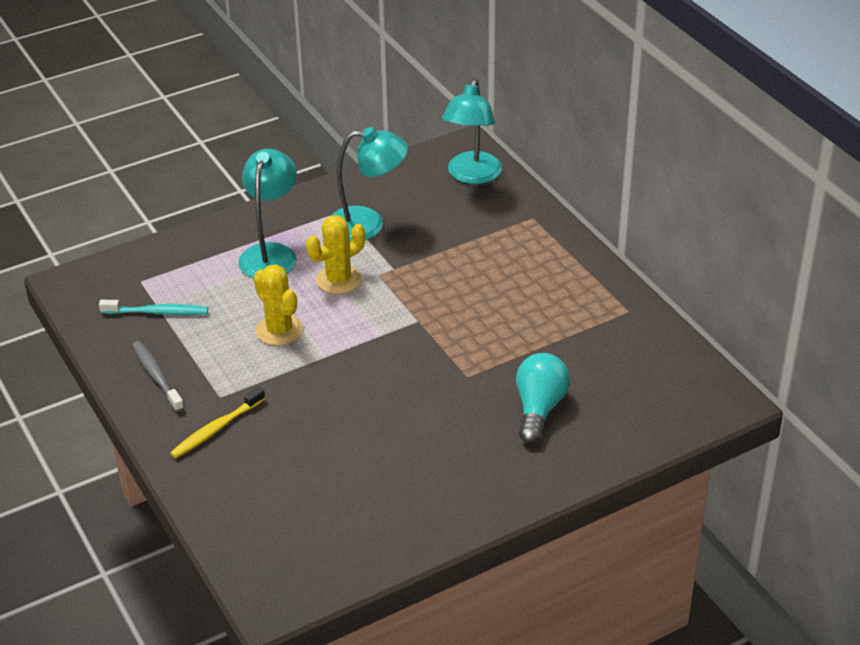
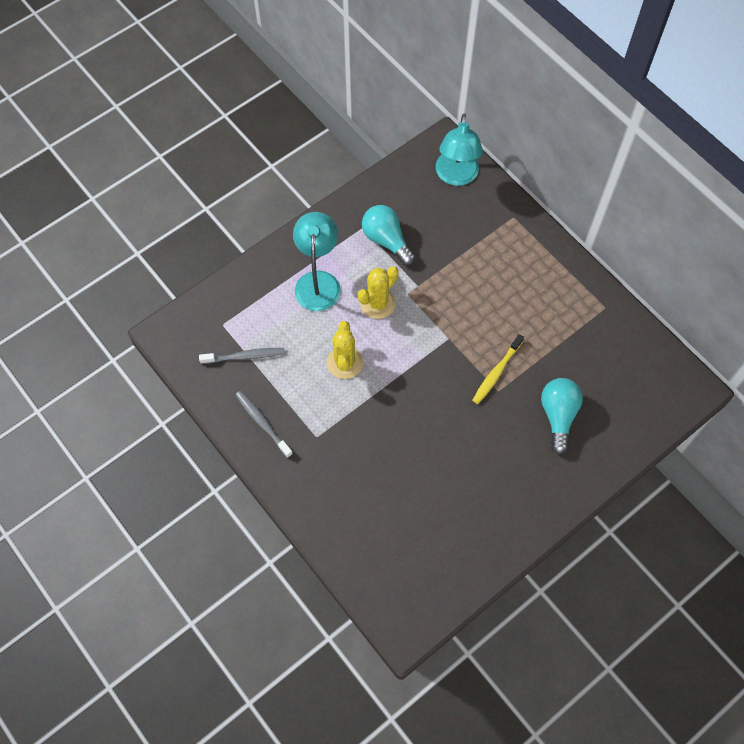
camera: 10 degrees left, 25 degrees up
(157, 312) = (245, 356): turquoise toothbrush -> grey toothbrush
(216, 429) = (322, 470): yellow toothbrush -> yellow toothbrush (496, 372)
(279, 330) = (344, 362): yellow cactus -> yellow cactus turned 45 degrees clockwise
(368, 224) = (386, 240): turquoise lamp -> turquoise light bulb

